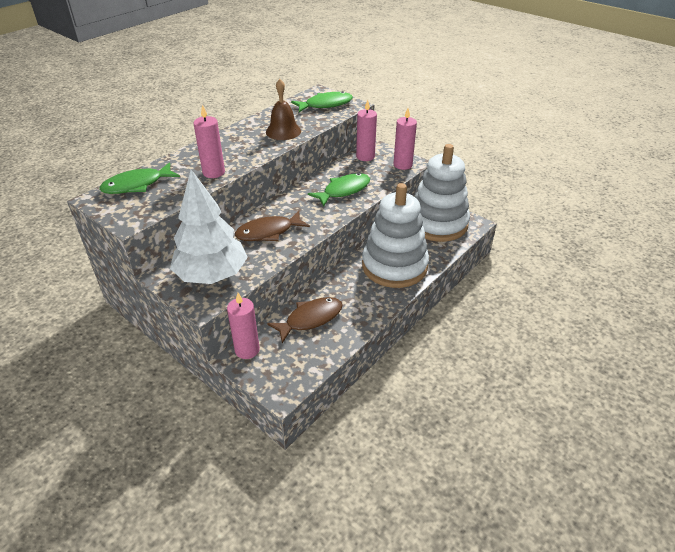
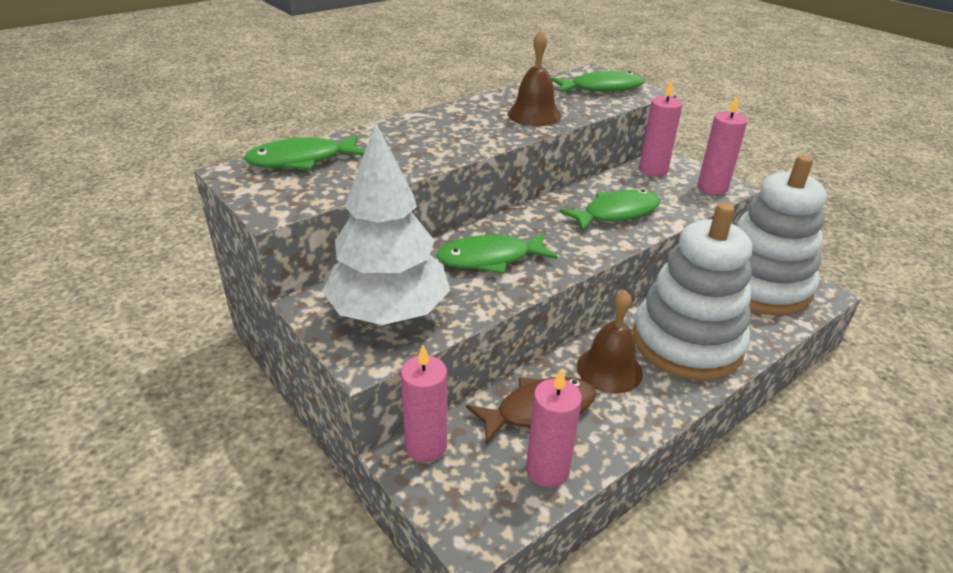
camera: 10 degrees right, 5 degrees down
(213, 172) = (419, 157): pink candle -> pink candle (547, 470)
(268, 232) = (490, 259): brown fish -> green fish
(349, 289) = (609, 369): none -> brown bell

